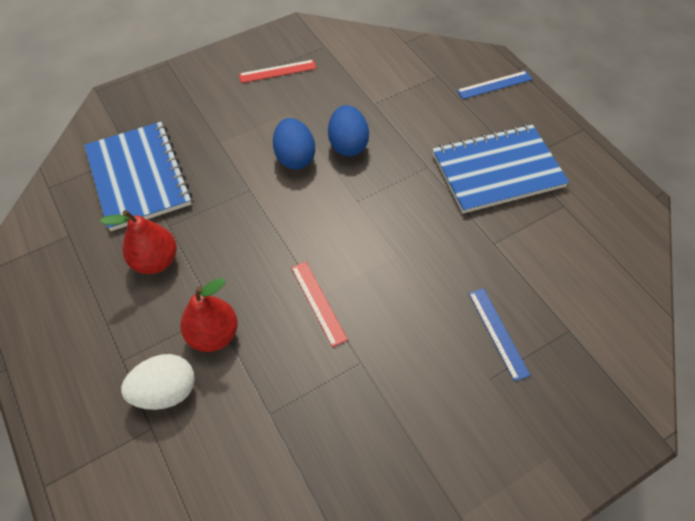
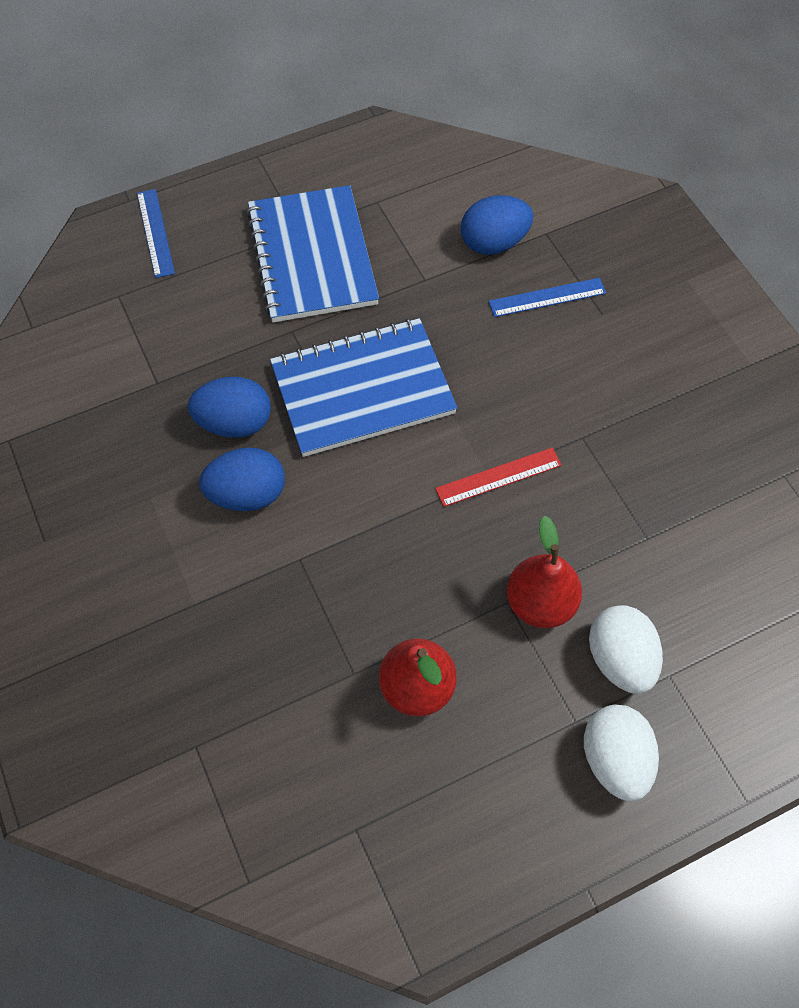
camera: 85 degrees left, 5 degrees up
(90, 387) = (615, 759): none -> white egg
(138, 177) = (249, 726): blue notebook -> blue notebook (363, 390)
(277, 71) = (51, 512): red ruler -> none
(546, 289) = (494, 243): none -> blue egg

